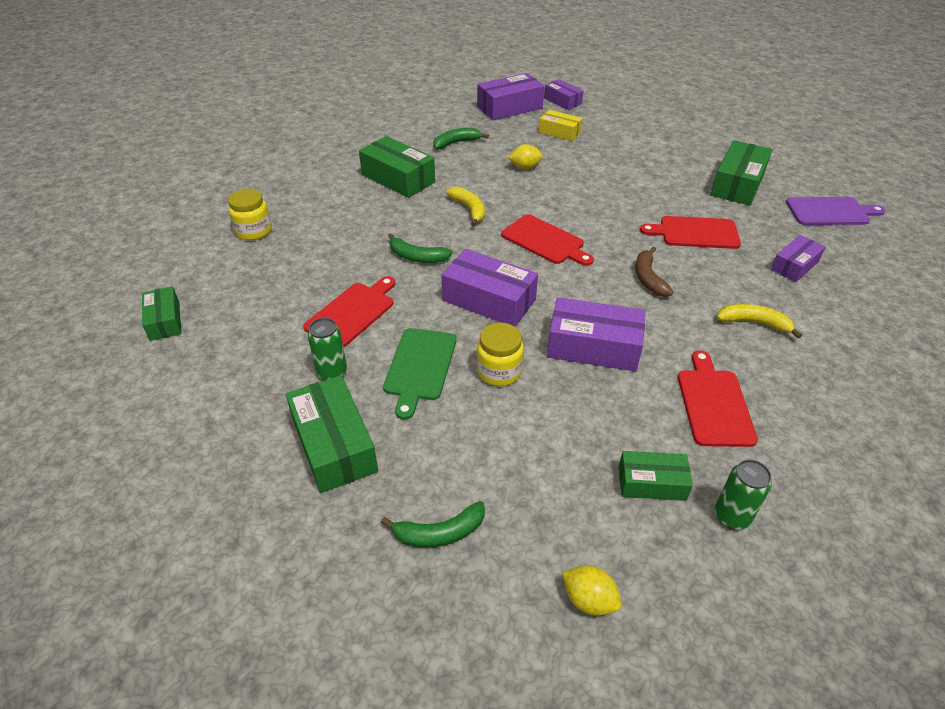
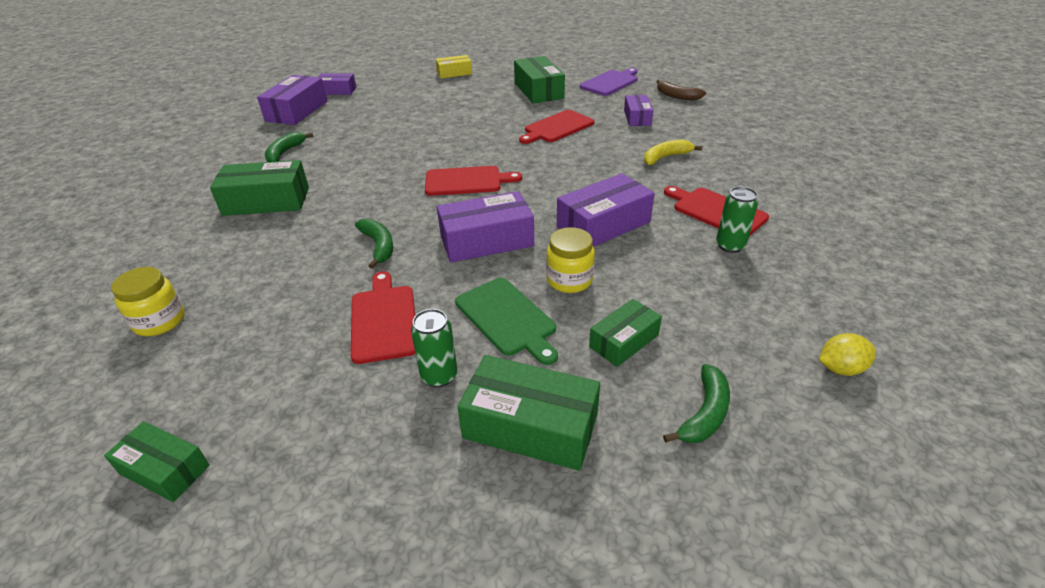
camera: 45 degrees left, 5 degrees down
(417, 257) = (378, 246): green banana -> green banana turned 90 degrees counterclockwise
(469, 209) = (372, 191): yellow banana -> none
(525, 167) = (374, 143): yellow lemon -> none
(559, 132) = (366, 110): yellow box -> yellow box (454, 73)
(648, 278) = (571, 166): brown banana -> brown banana (677, 96)
(651, 483) = (759, 276): green box -> green box (624, 341)
(731, 516) = (819, 262): green can -> green can (730, 246)

